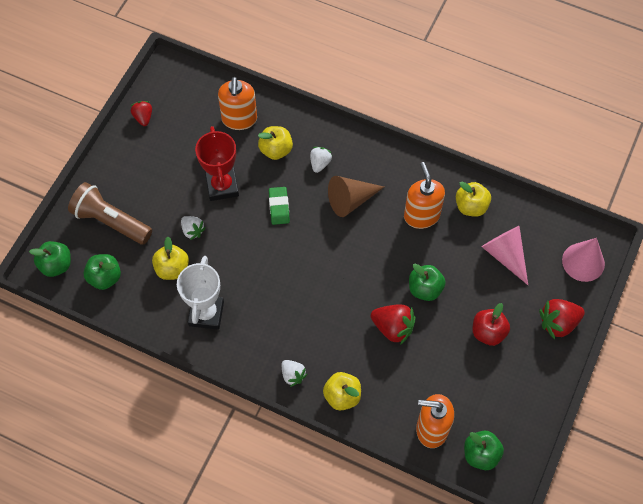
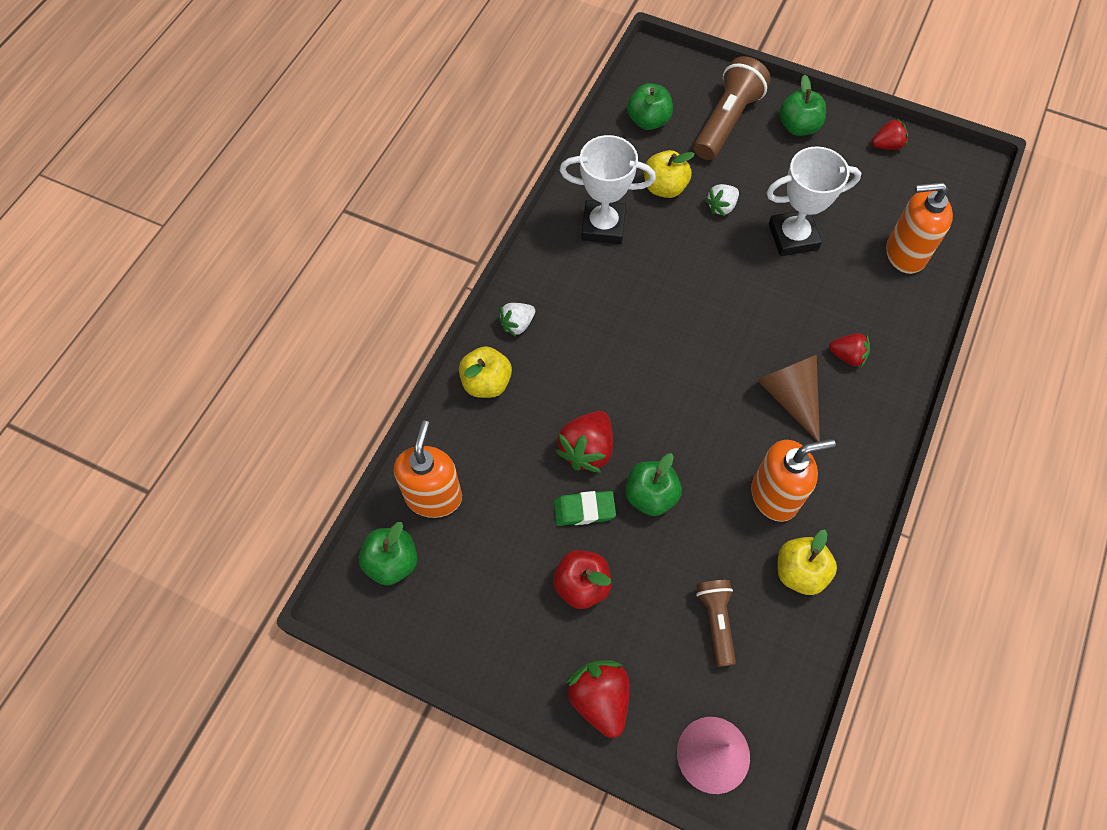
camera: 90 degrees right, 0 degrees up
(56, 265) = (662, 74): green apple -> green apple (798, 127)
(222, 186) = (793, 237): red trophy -> white trophy
(276, 150) = (861, 300): yellow apple -> none
(279, 207) = (768, 305): green eraser -> green eraser (584, 510)
(320, 163) = (847, 356): white strawberry -> red strawberry
(505, 255) = (716, 621): pink cone -> brown flashlight

